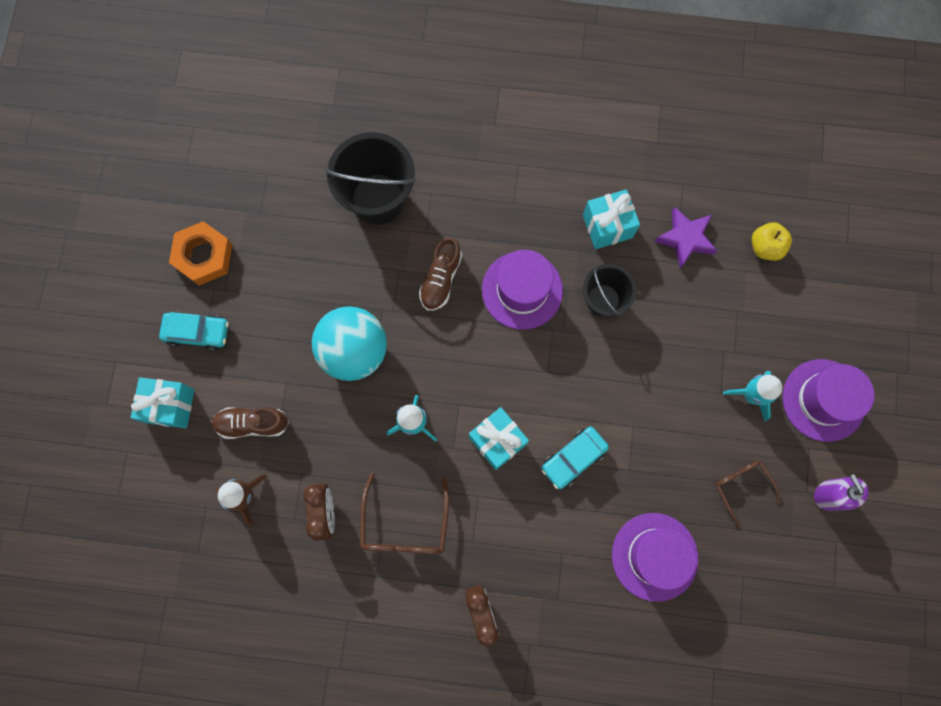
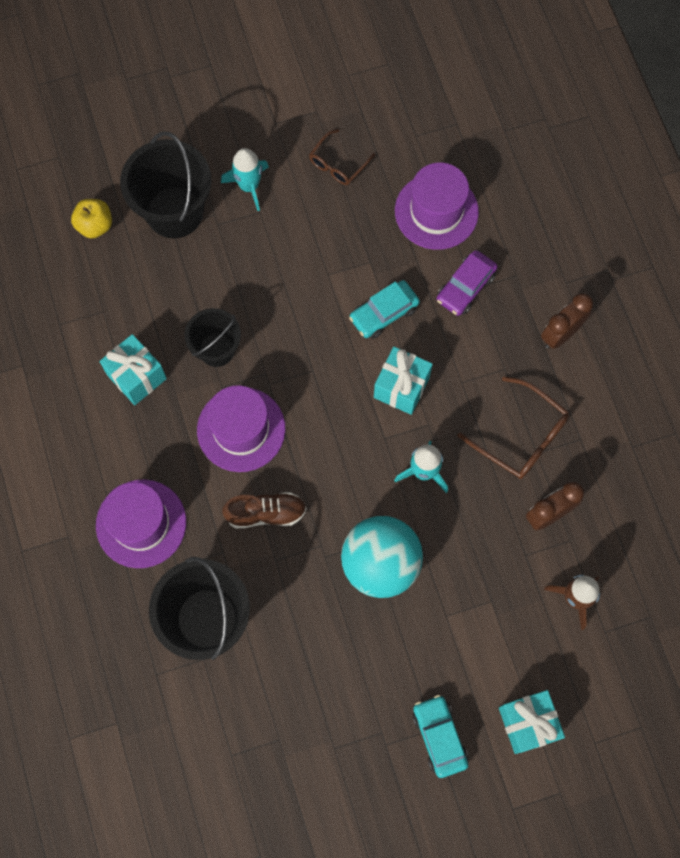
camera: 115 degrees left, 5 degrees down
(203, 256) = (355, 776): orange nut -> none
(252, 424) = (502, 629): brown shoe -> none
(405, 524) = (520, 436): brown glasses -> brown glasses turned 60 degrees clockwise
(566, 545) = (465, 287): none -> purple car
(573, 458) = (384, 313): turquoise car -> turquoise car turned 120 degrees clockwise
(685, 238) = (118, 300): purple star -> none
(751, 319) = (174, 212): none -> black bucket
(823, 400) = (225, 126): purple hat -> purple hat (141, 523)
(829, 494) = (309, 93): purple soap dispenser -> none

